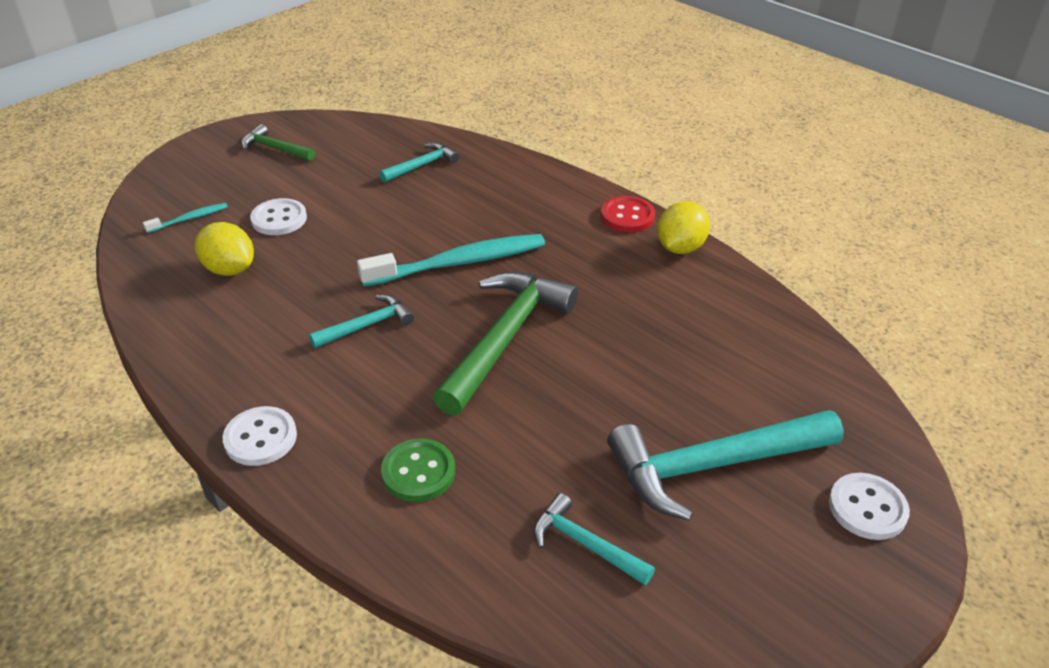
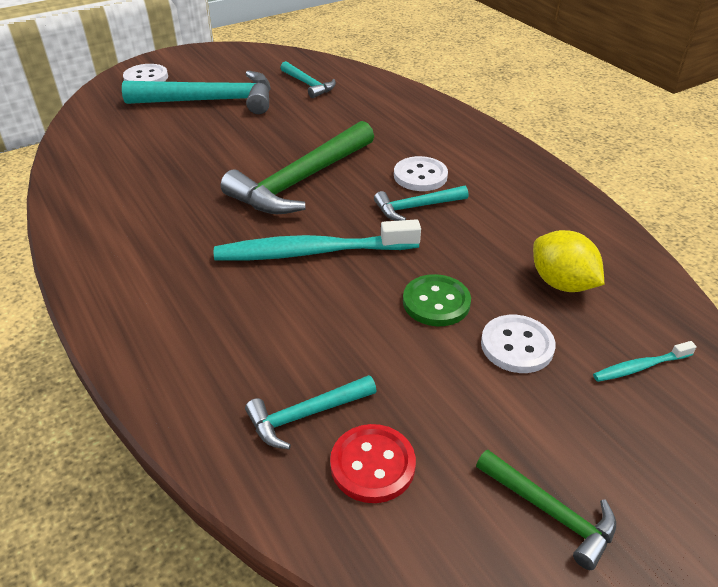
camera: 165 degrees left, 0 degrees up
(260, 438) = (498, 148): white button -> white button (420, 176)
(418, 472) = (392, 120): green button -> green button (436, 302)
(627, 216) = (96, 278): red button -> red button (372, 465)
(680, 248) = (80, 233): yellow lemon -> none

